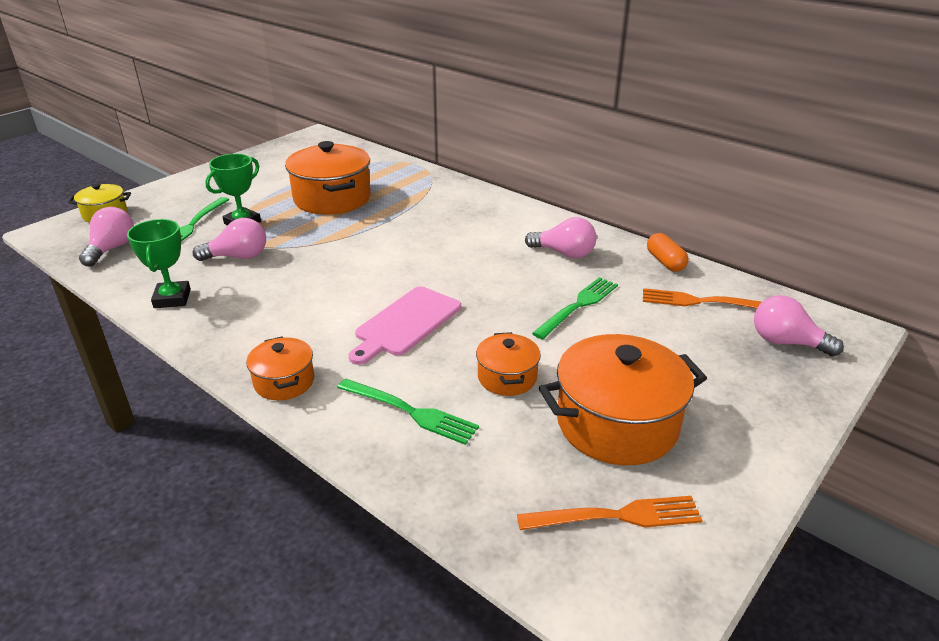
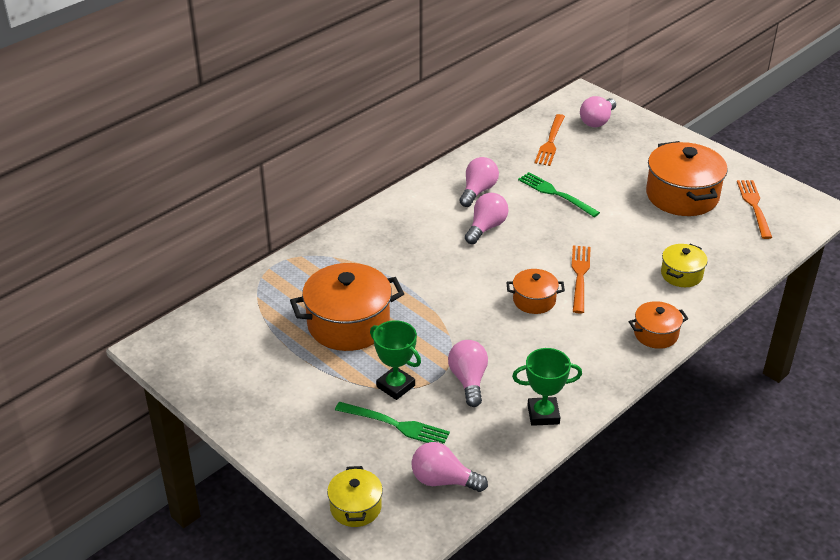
camera: 85 degrees left, 5 degrees up
(406, 323) = (580, 276): pink cutting board -> orange fork
(411, 412) = (681, 274): green fork -> yellow pot
(493, 260) = (486, 228): none -> pink light bulb
(507, 377) = (642, 233): orange pot -> orange pot (534, 300)
(665, 262) = (495, 147): orange capsule -> none

